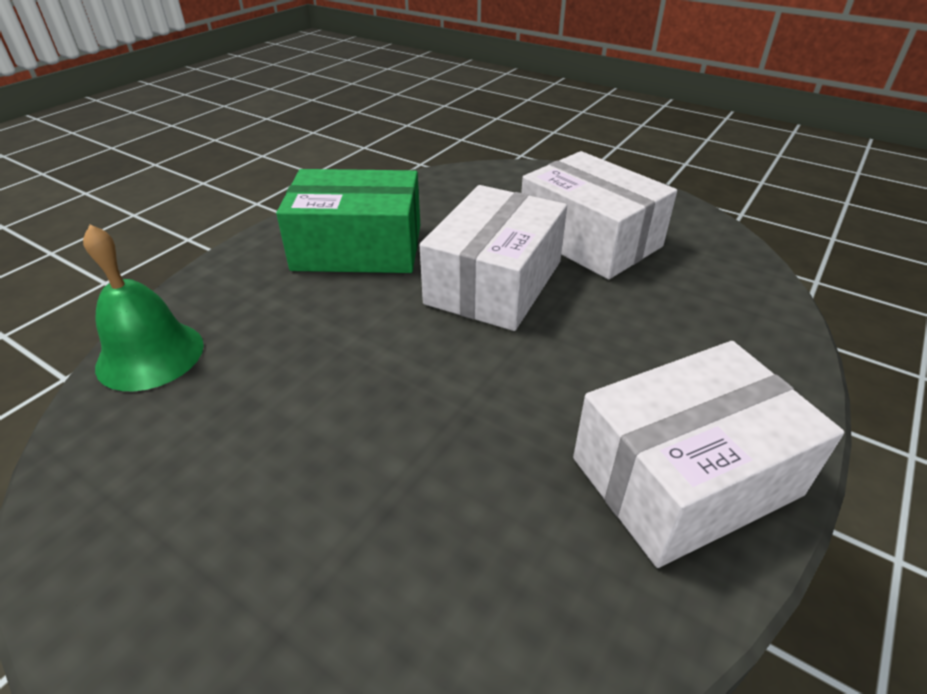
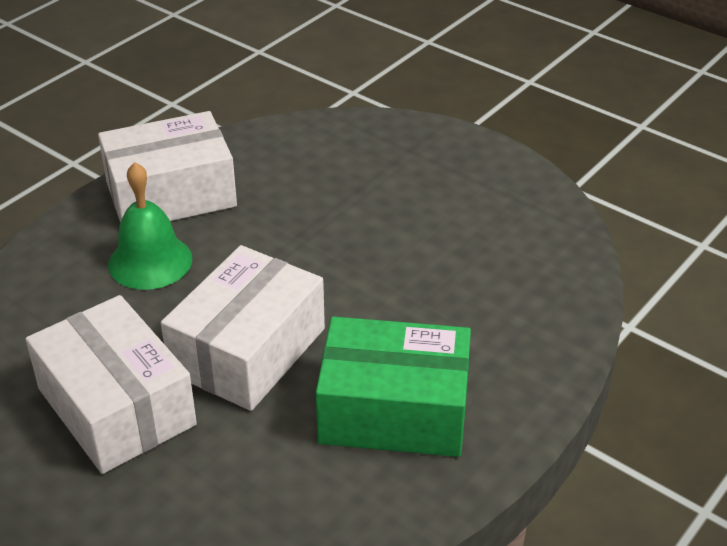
camera: 175 degrees left, 0 degrees up
(150, 355) = (560, 293): green bell -> green bell (150, 261)

